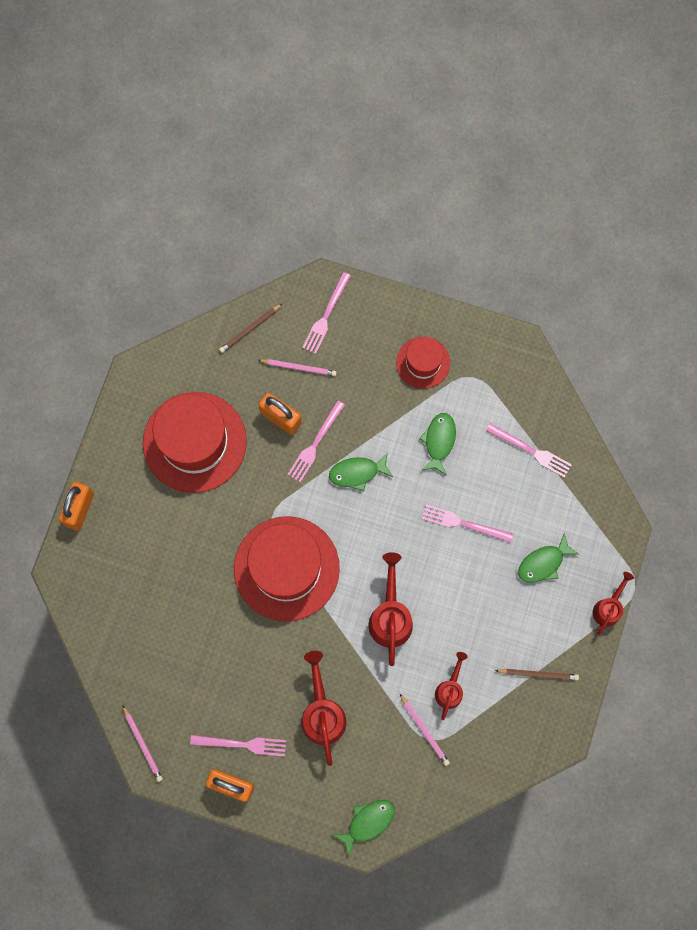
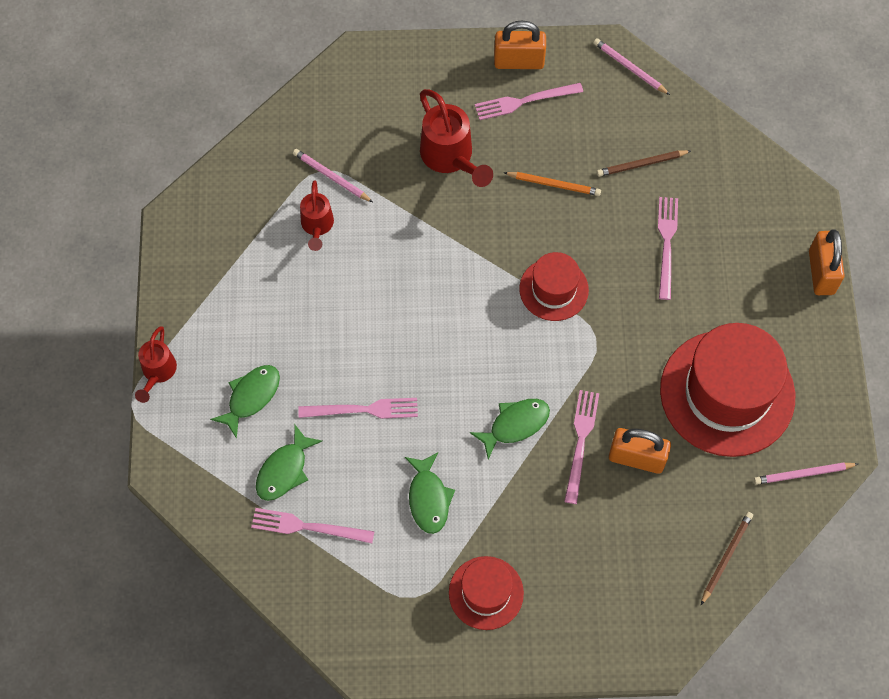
camera: 160 degrees right, 10 degrees down
(250, 658) = (553, 184): none -> orange pencil
(286, 568) = (554, 289): red hat -> red hat, size x0.53
(298, 368) = (642, 529): pink pencil -> pink pencil (803, 474)
(326, 315) = (636, 611): pink fork -> pink fork (666, 243)
(368, 822) = (361, 73): green fish -> green fish (284, 470)
(390, 616) = (413, 279): red watering can -> none
(538, 674) = (221, 274): brown pencil -> brown pencil (642, 164)

